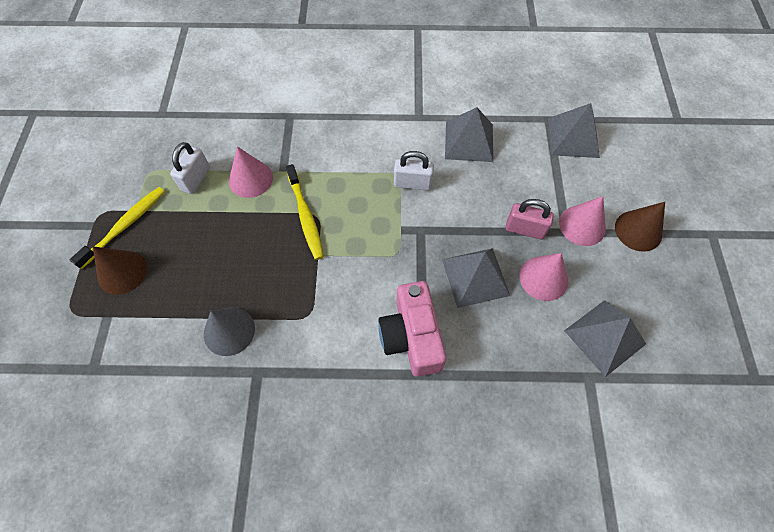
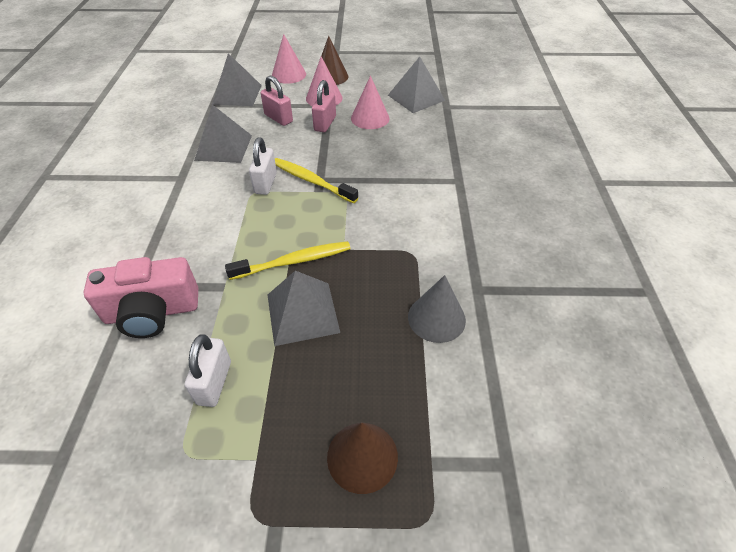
camera: 90 degrees left, 15 degrees down
(125, 226) = (283, 470): yellow toothbrush -> yellow toothbrush (312, 181)
(196, 179) = (214, 382): white padlock -> white padlock turned 75 degrees clockwise
(250, 179) = (229, 318): pink cone -> pink cone (289, 74)
(411, 337) = (427, 186): pink camera -> pink camera (152, 312)
(475, 277) = (369, 150): grey pyramid -> grey pyramid (302, 313)
(529, 182) = (278, 118): none -> pink padlock

